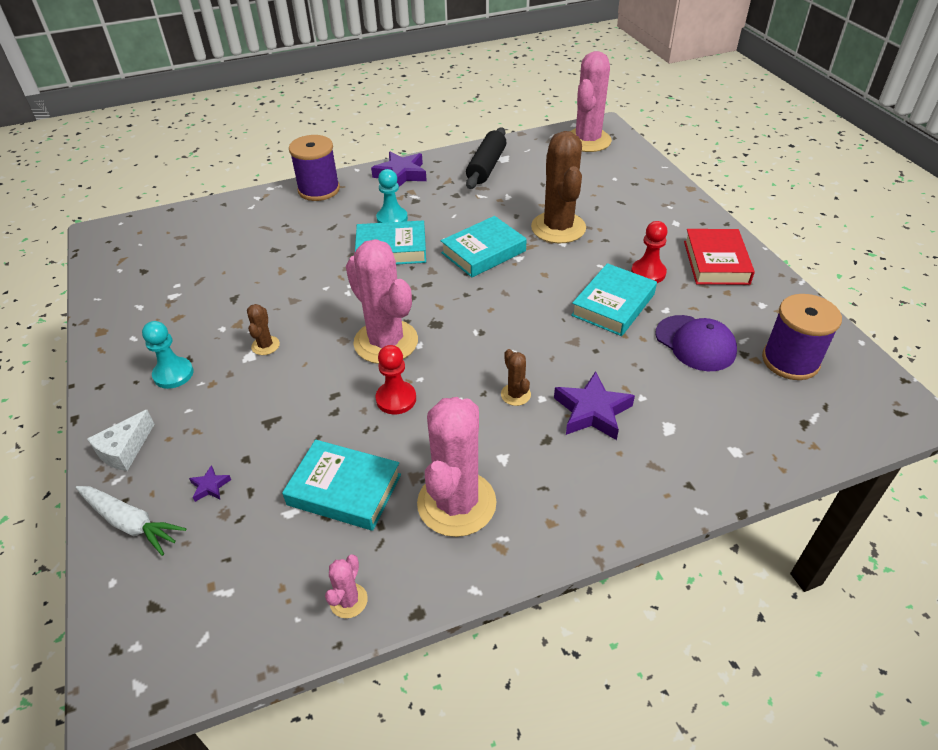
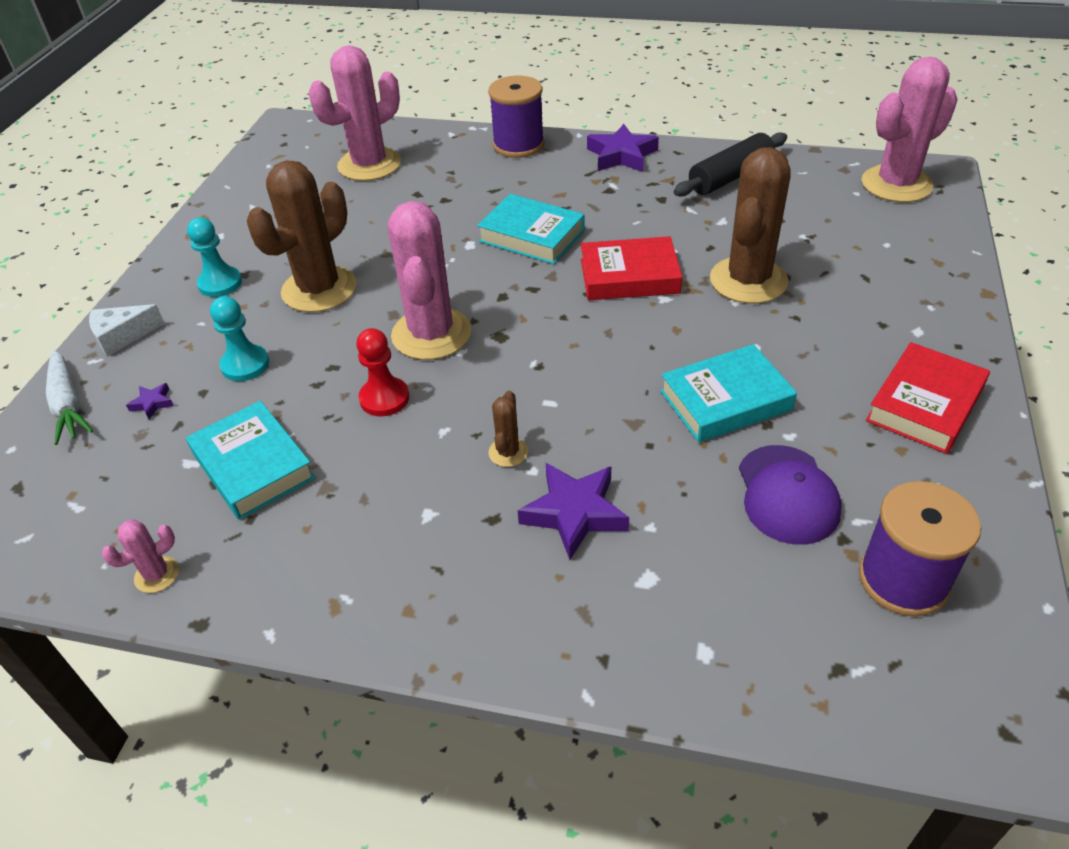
camera: 35 degrees right, 0 degrees up
(265, 345) = (319, 289): brown cactus -> brown cactus, size x2.30
(392, 218) = (564, 202): turquoise pawn -> turquoise pawn (245, 365)
(456, 503) = (337, 536): pink cactus -> pink cactus (369, 165)
(483, 252) = (629, 276): turquoise book -> red book
(648, 273) = (812, 380): red pawn -> none

